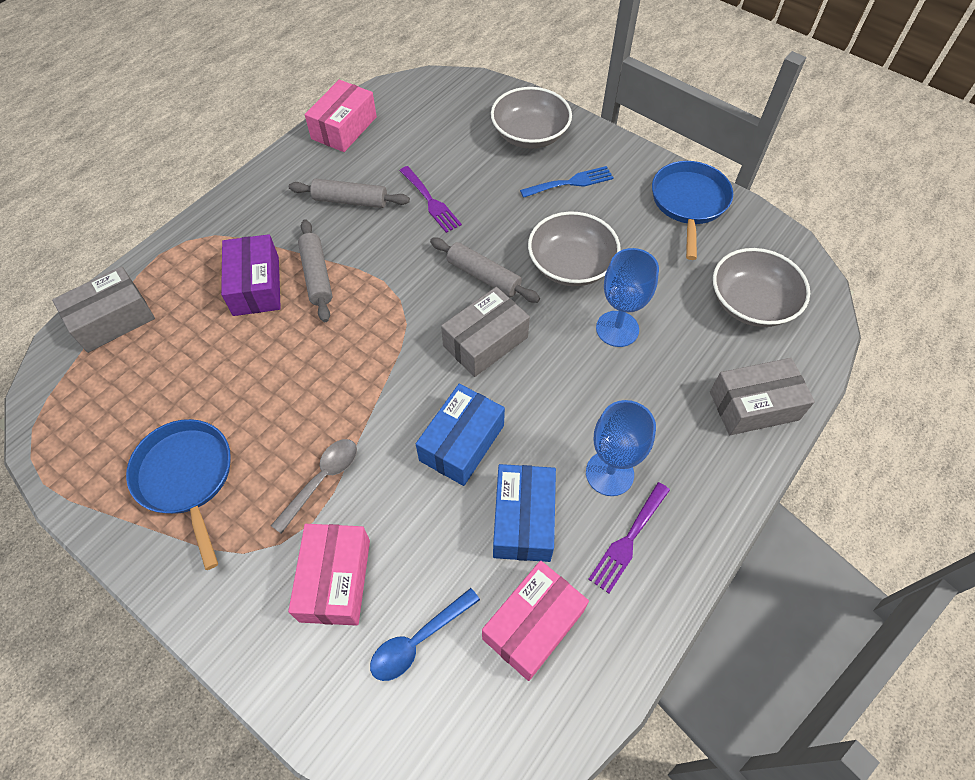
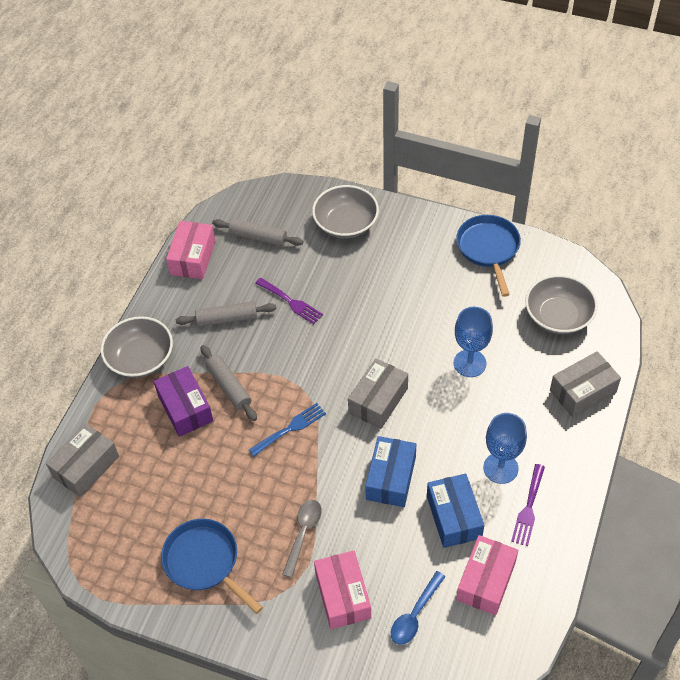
camera: 15 degrees left, 5 degrees down
(483, 276) = (356, 351): grey rolling pin -> grey rolling pin (258, 237)
(571, 182) = (393, 256): blue fork -> blue fork (290, 428)
(571, 265) = (418, 324): grey bowl -> grey bowl (140, 358)

